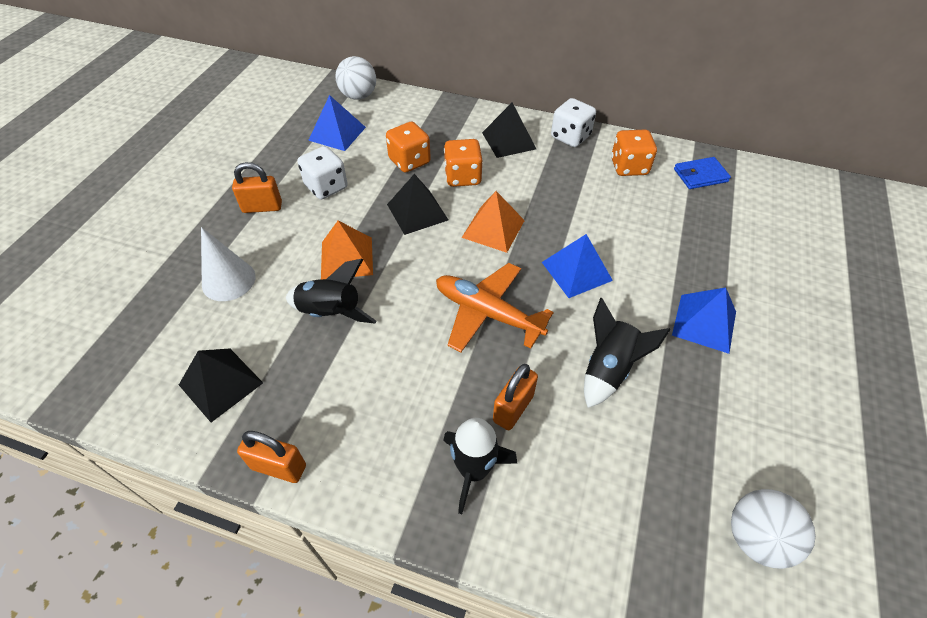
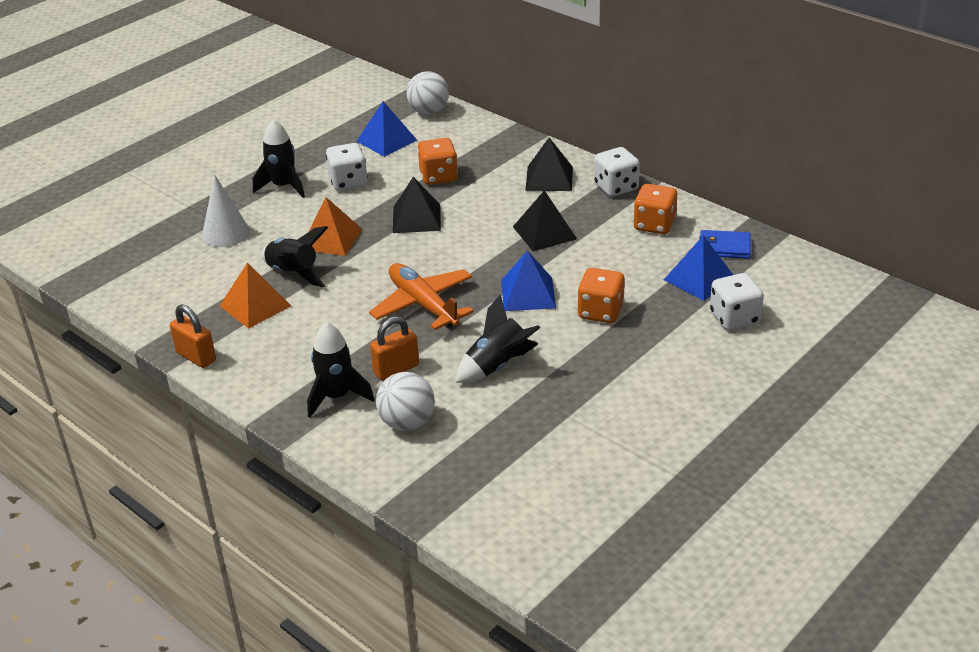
camera: 25 degrees right, 15 degrees down
(221, 384) = (182, 298): black pyramid -> black pyramid (544, 232)
(262, 207) = (283, 186): orange padlock -> black rocket
(462, 177) = (479, 199): orange dice -> orange dice (600, 312)
(493, 228) = (476, 246): orange pyramid -> orange pyramid (255, 305)
(704, 323) = (614, 357): blue pyramid -> blue pyramid (699, 279)
(756, 538) = (526, 493): white ball -> white ball (407, 423)
(766, 247) = (734, 318): none -> white dice

